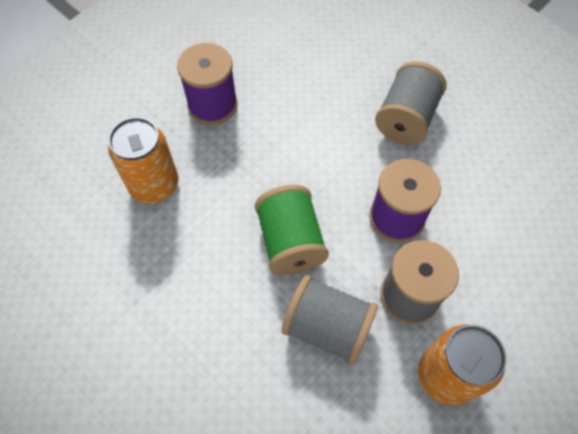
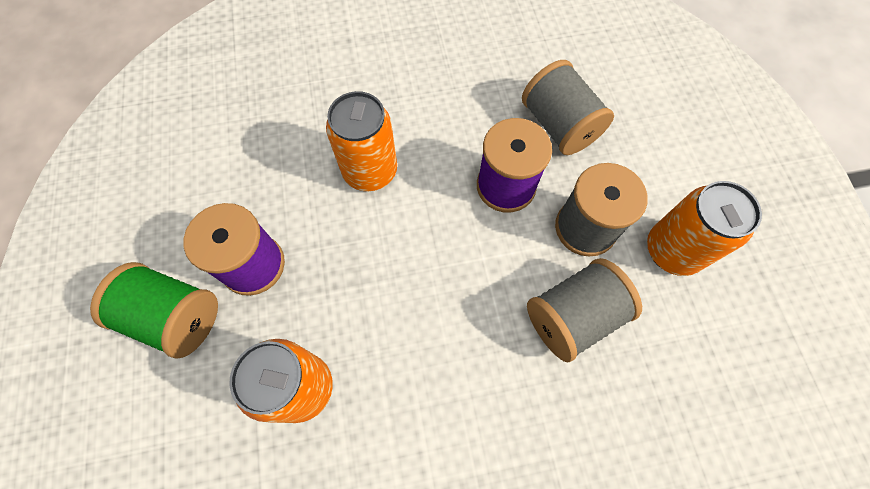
camera: 55 degrees left, 5 degrees up
(290, 242) = (466, 292): green spool -> green spool (175, 317)
(332, 124) = (370, 171): none -> orange can
(406, 118) = (413, 109): grey spool -> grey spool (559, 125)

